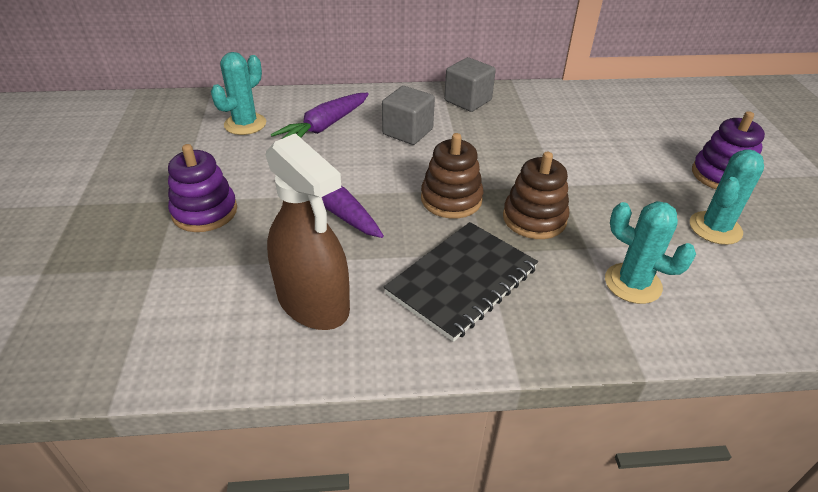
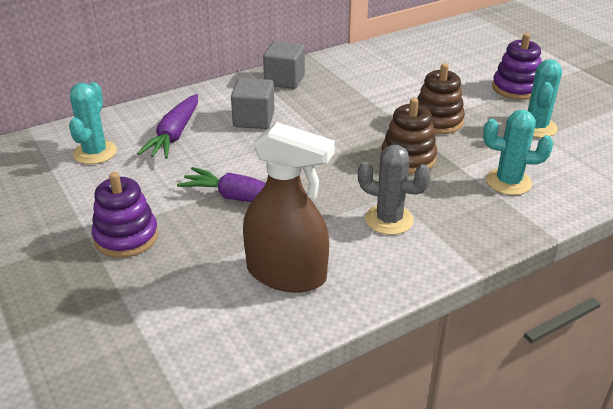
camera: 25 degrees left, 5 degrees down
(451, 199) = (333, 163): brown stacking toy -> brown stacking toy (437, 121)
(462, 281) = (389, 220): black notebook -> grey cactus

